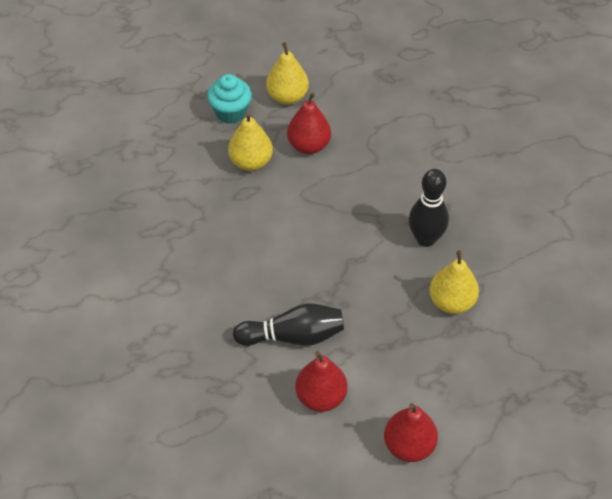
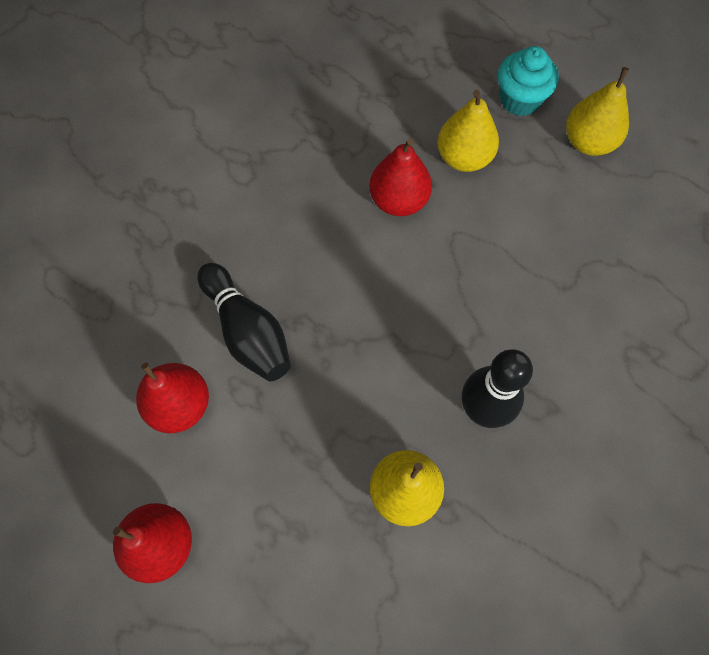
camera: 60 degrees right, 15 degrees up
(309, 146) = (532, 203): red pear -> red pear (398, 200)

